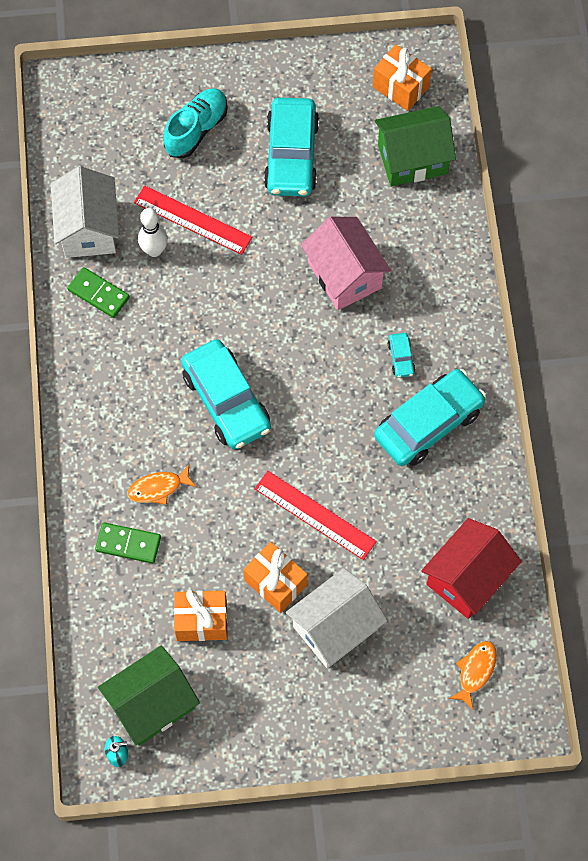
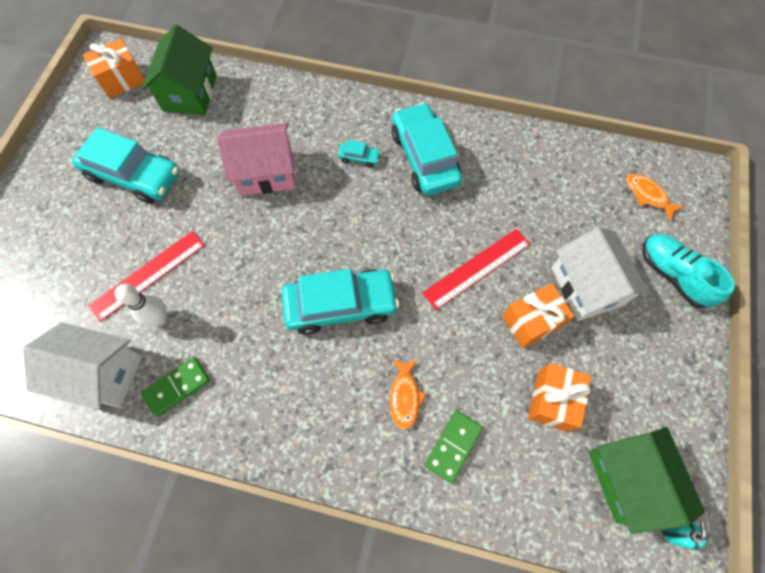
camera: 70 degrees left, 0 degrees up
(196, 130) = (61, 242): turquoise shoe -> turquoise shoe (673, 275)
(467, 578) = (566, 175): red house -> none

